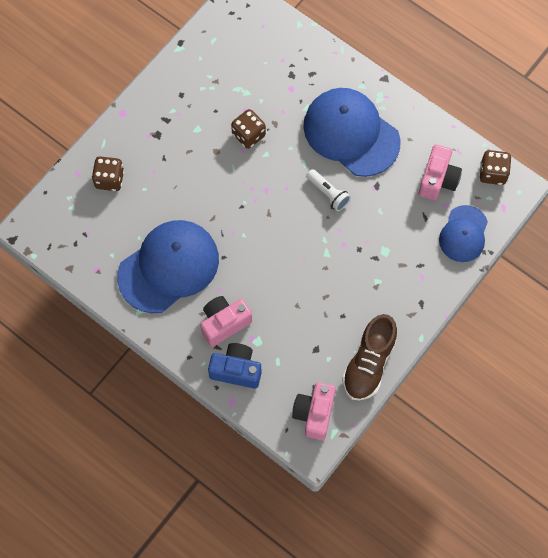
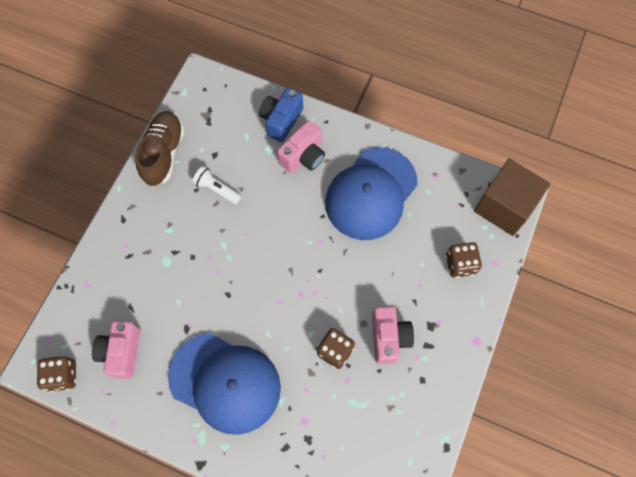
camera: 165 degrees right, 0 degrees up
(44, 221) = (504, 206): none -> brown cube
(236, 370) = (281, 120): blue camera -> blue camera turned 120 degrees clockwise
(314, 413) = (204, 102): pink camera -> pink camera (389, 338)
(328, 193) = (235, 307): white flashlight -> white flashlight (217, 189)
(463, 234) = (88, 299): blue cap -> none

